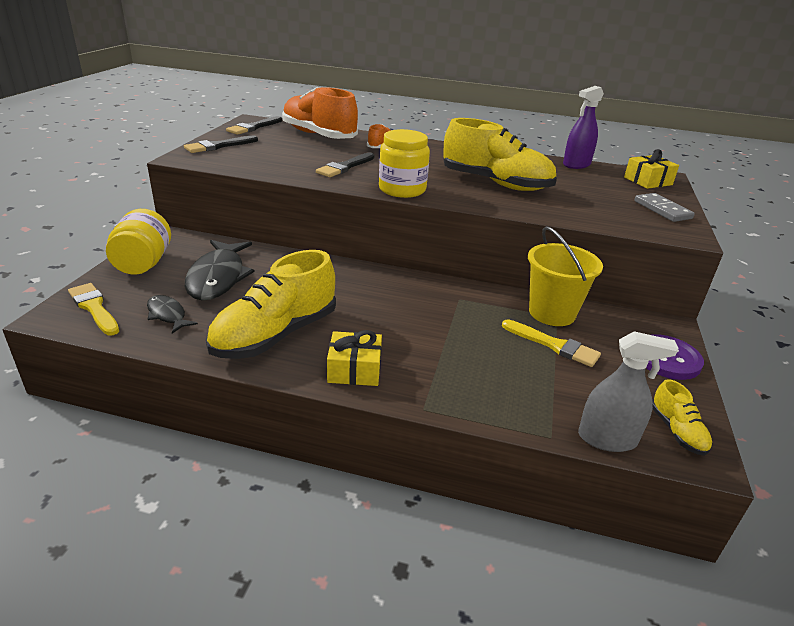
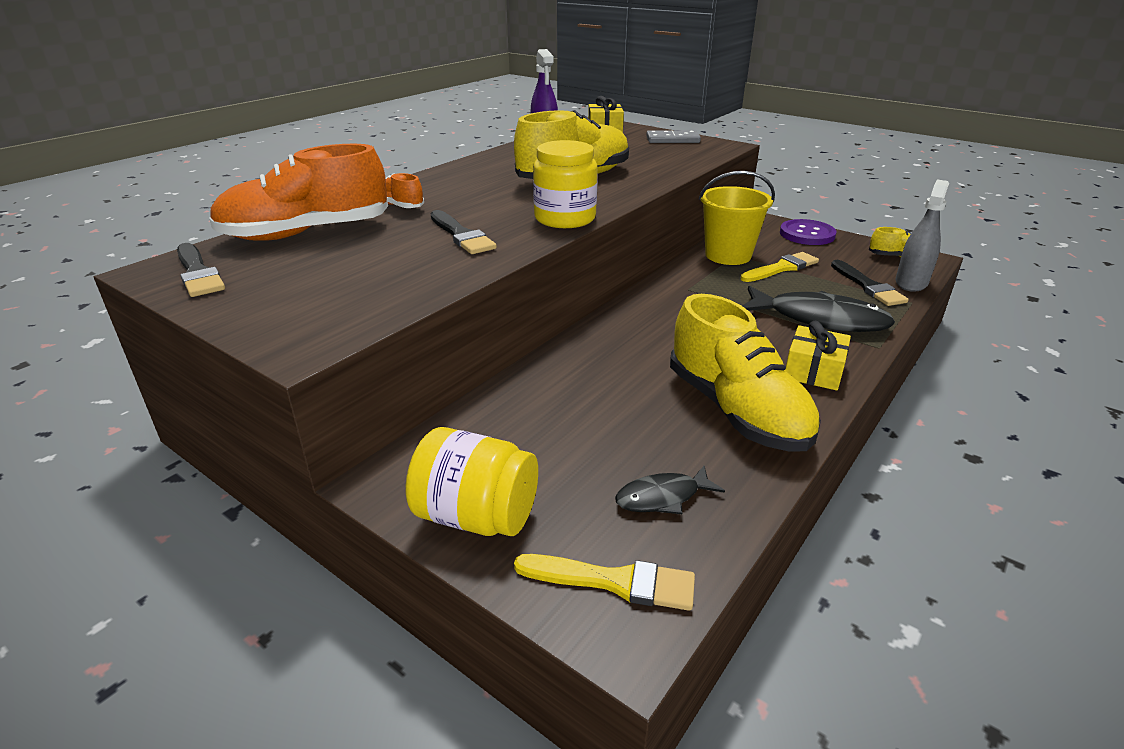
camera: 65 degrees left, 0 degrees up
(94, 308) = (614, 581): yellow brush -> yellow brush turned 150 degrees counterclockwise
(218, 277) = (567, 440): black fish -> black fish (819, 319)
(219, 146) = (269, 311): black brush -> black brush (868, 286)

